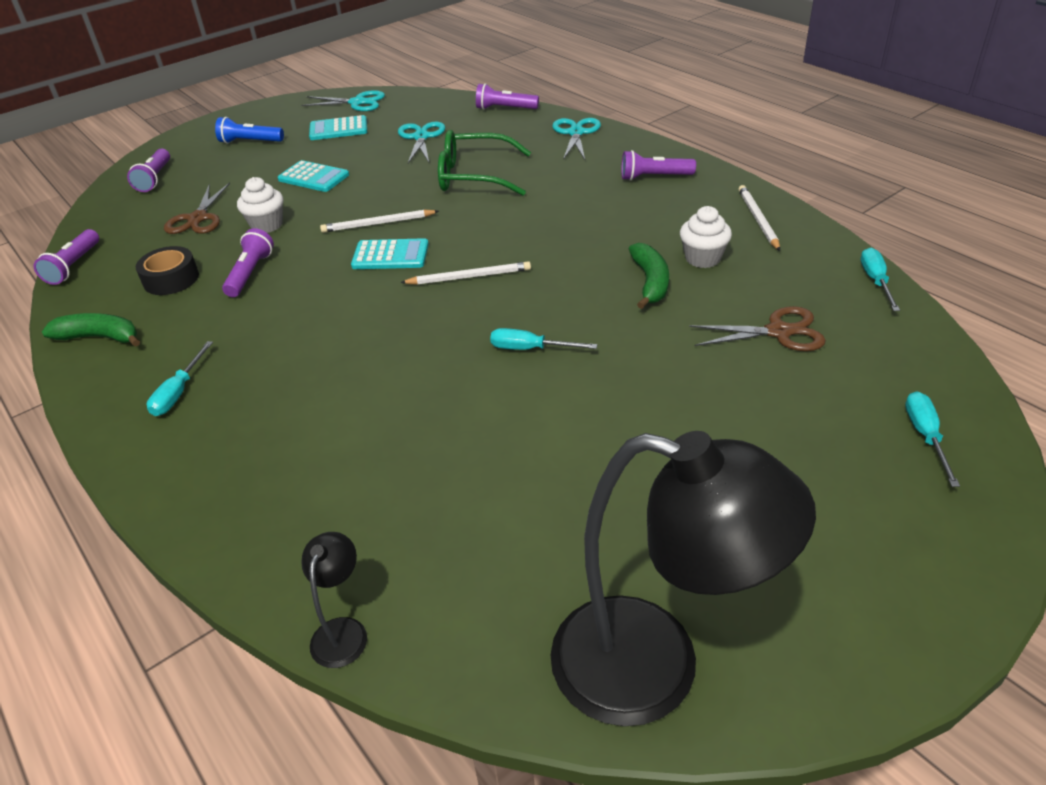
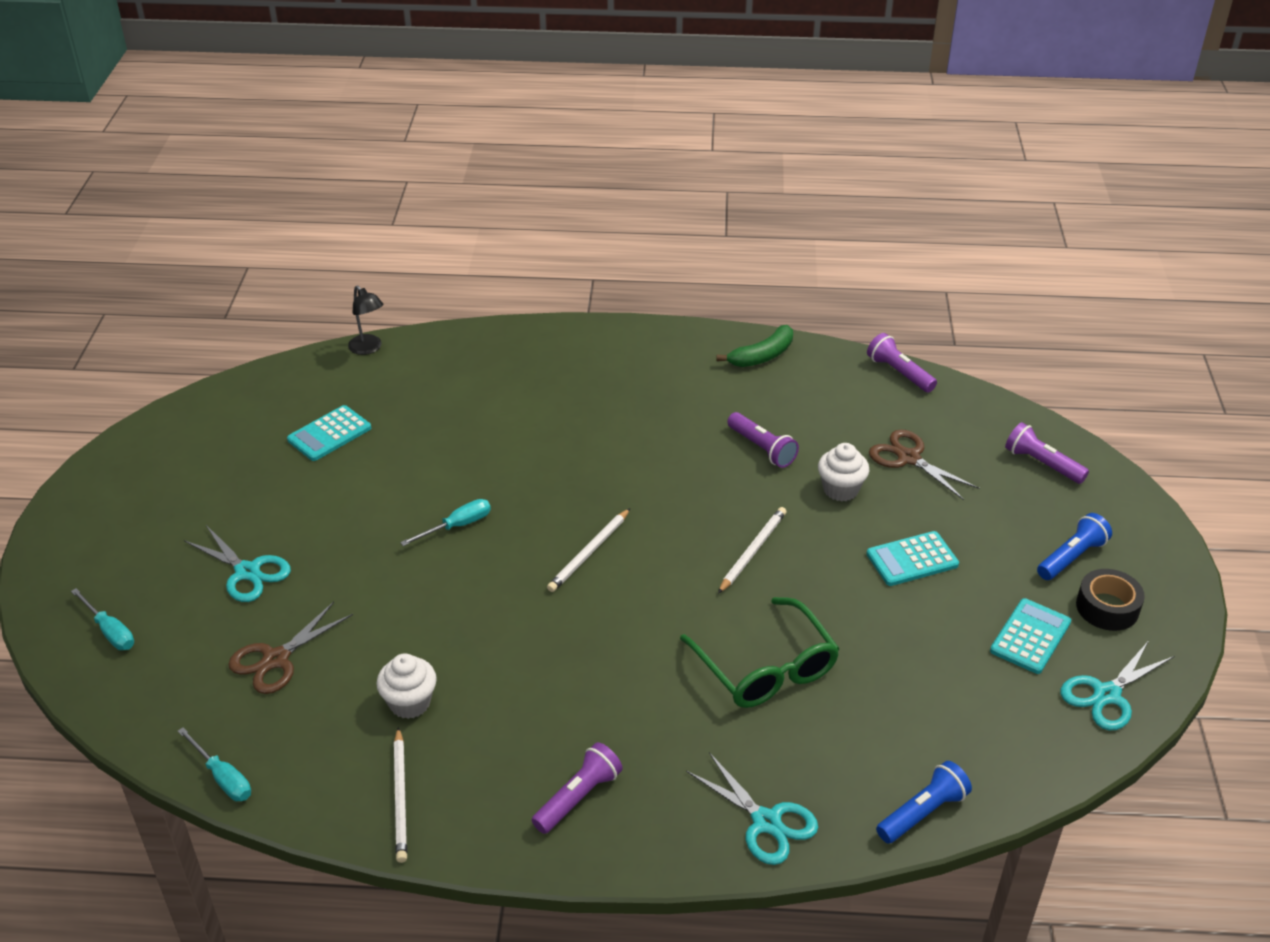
camera: 130 degrees right, 0 degrees up
(171, 279) = (808, 409): black tape -> black tape (1107, 607)
(179, 392) = (642, 366): turquoise screwdriver -> none
(390, 255) = (685, 530): turquoise calculator -> turquoise calculator (329, 434)
(421, 137) = (922, 687): turquoise scissors -> turquoise scissors (247, 572)
(475, 176) = (765, 667): green glasses -> green glasses turned 105 degrees clockwise
(505, 108) = (922, 812): purple flashlight -> blue flashlight
(650, 282) = (430, 644): green banana -> none
(655, 668) = (201, 420): black lamp -> none
(758, 219) = (401, 797): white pencil -> white pencil turned 45 degrees clockwise

